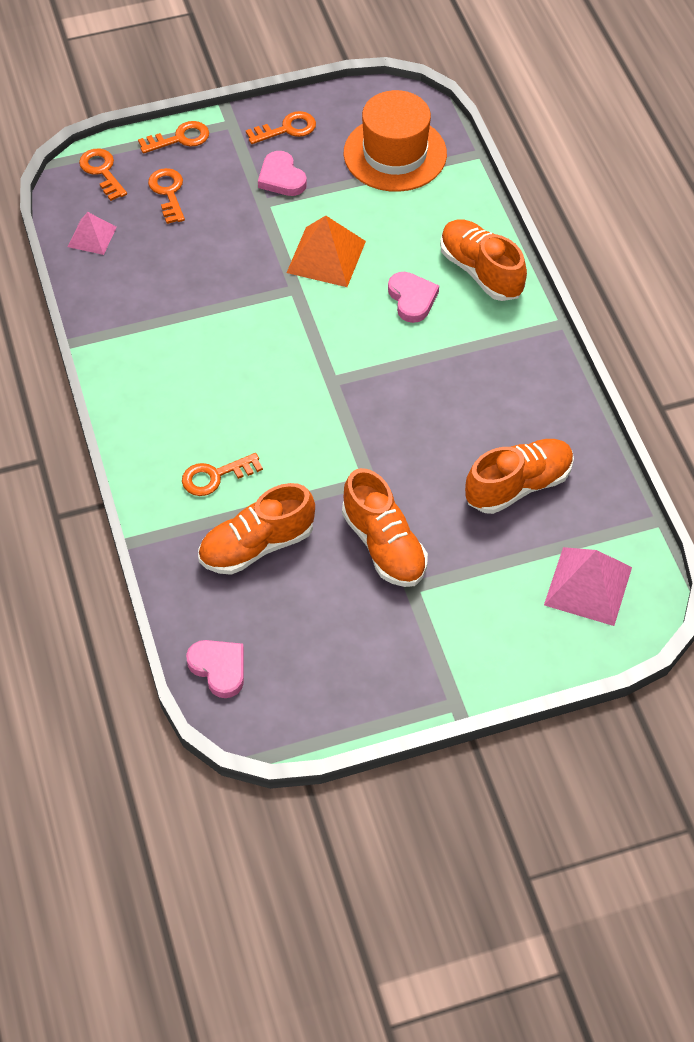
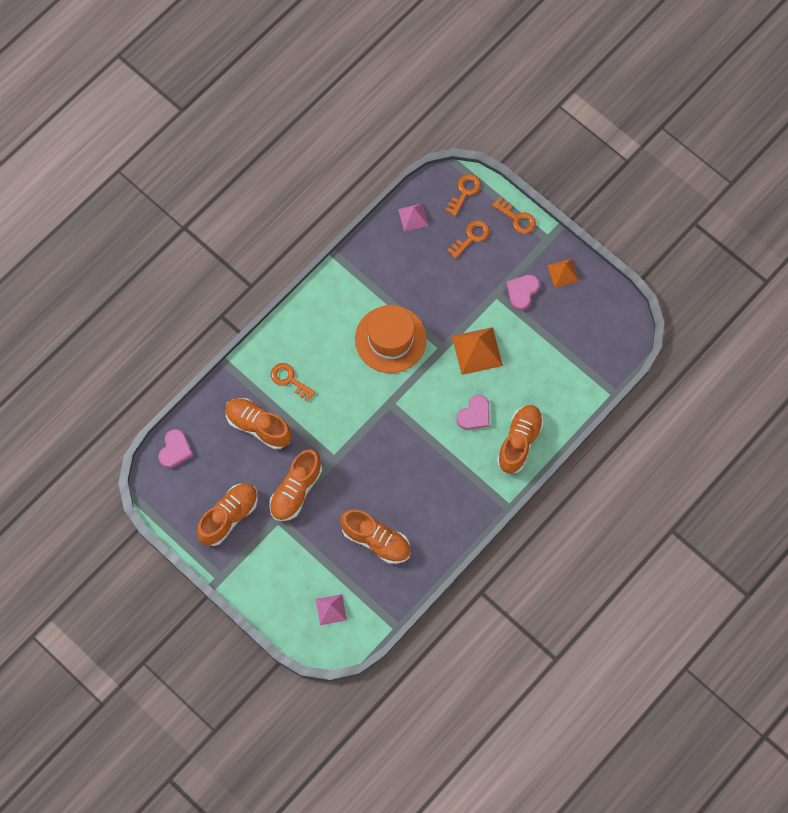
camera: 60 degrees right, 15 degrees up
(287, 129) = (563, 273): orange key -> orange pyramid
(369, 647) = (229, 517): none -> orange shoe
(395, 154) = (582, 345): orange hat -> orange hat (390, 339)
(588, 586) = (331, 609): pink pyramid -> pink pyramid, size x0.61

